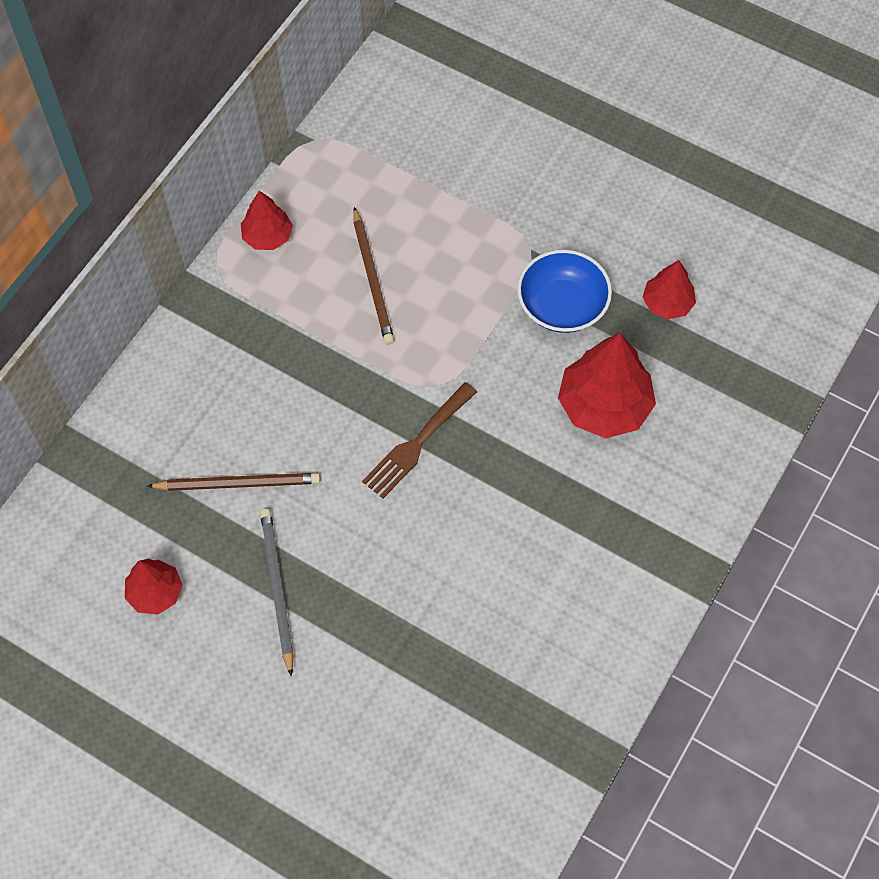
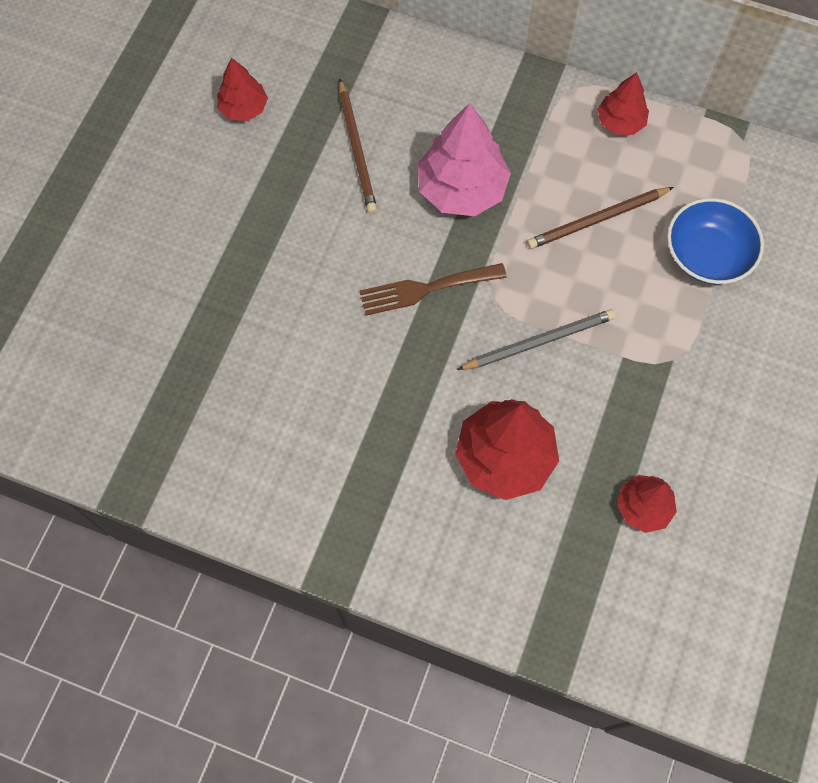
camera: 80 degrees right, 5 degrees up
(277, 589) = (260, 199): grey pencil -> grey pencil (539, 341)
(310, 392) = (461, 189): none -> pink tree
(417, 444) = (426, 289): brown fork -> brown fork turned 45 degrees counterclockwise
(562, 305) = (613, 400): blue bowl -> blue bowl (707, 255)

